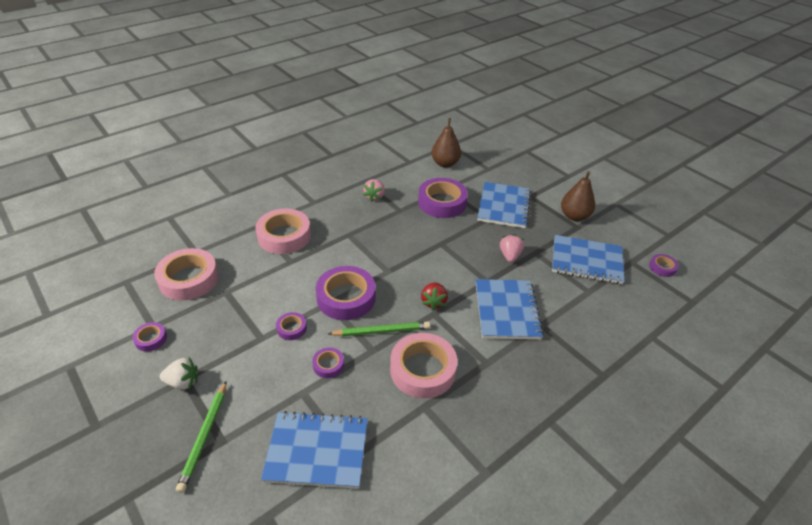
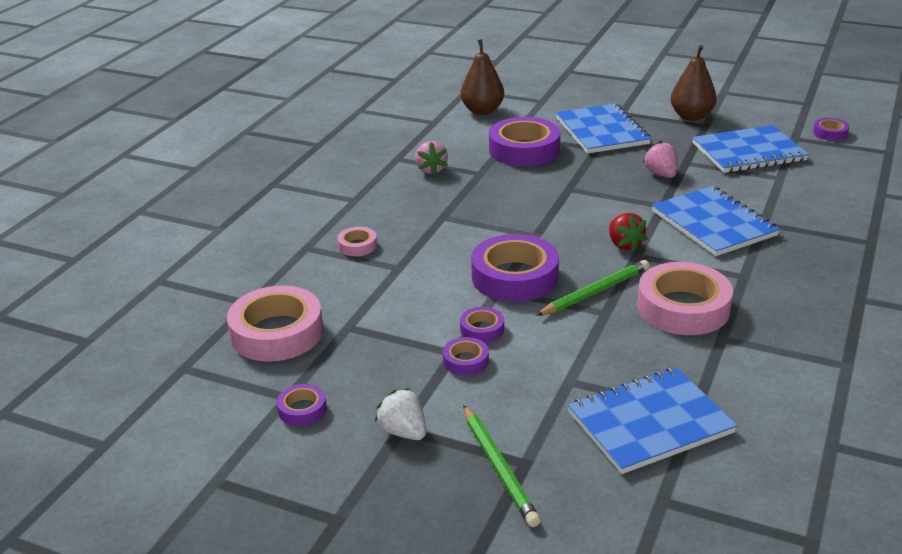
camera: 25 degrees left, 10 degrees down
(182, 382) = (403, 432): white strawberry -> white strawberry turned 105 degrees counterclockwise
(284, 236) = (357, 245): pink tape -> pink tape, size x0.47
(328, 365) = (569, 345): purple tape -> purple tape (466, 361)

